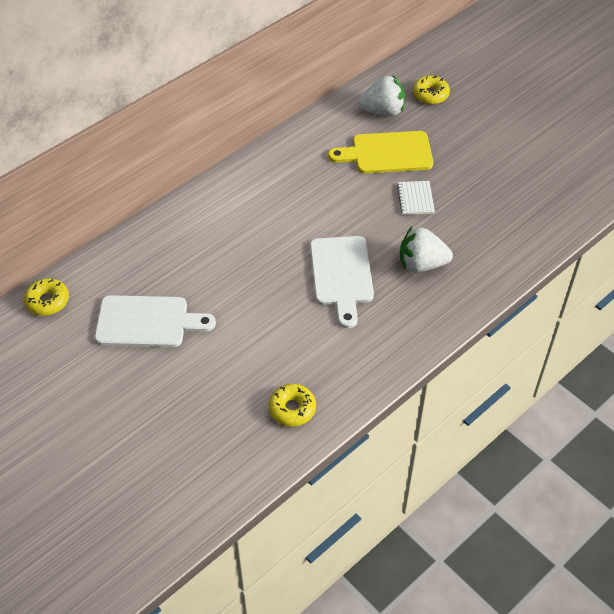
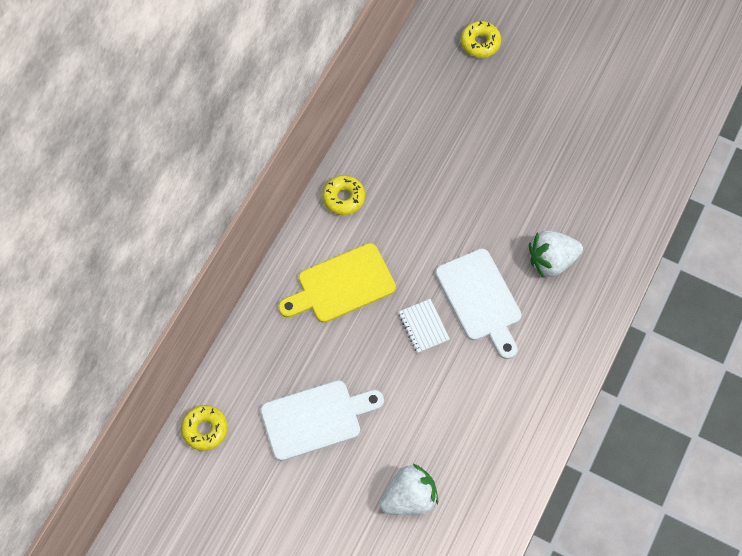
camera: 20 degrees left, 15 degrees up
(292, 409) = (496, 465): yellow donut -> yellow donut (343, 198)
(383, 111) = (440, 80): white strawberry -> white strawberry (409, 497)
(387, 153) = (466, 134): yellow cutting board -> yellow cutting board (341, 285)
(415, 199) = (515, 183): white notebook -> white notebook (423, 326)

